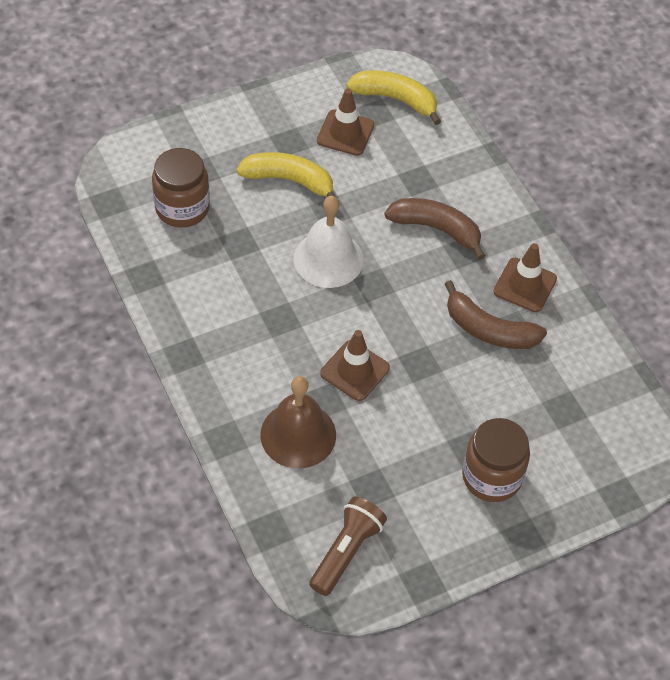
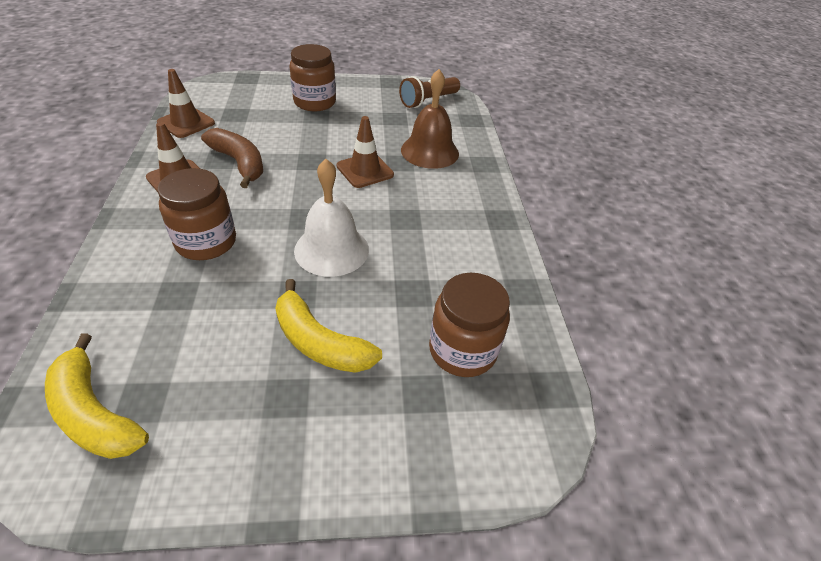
camera: 160 degrees left, 10 degrees down
(345, 133) = (205, 383): brown traffic cone -> brown traffic cone (186, 123)
(436, 229) = (206, 242): brown banana -> brown jar

